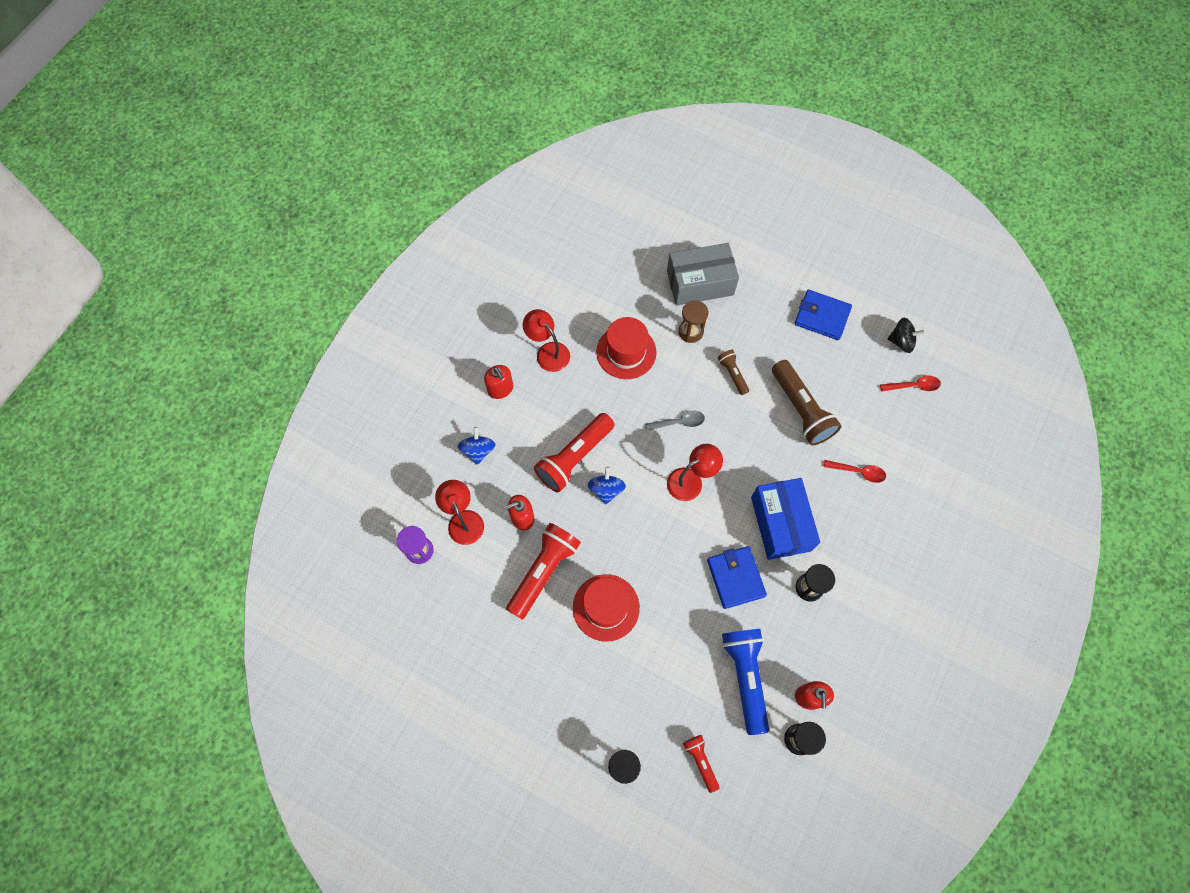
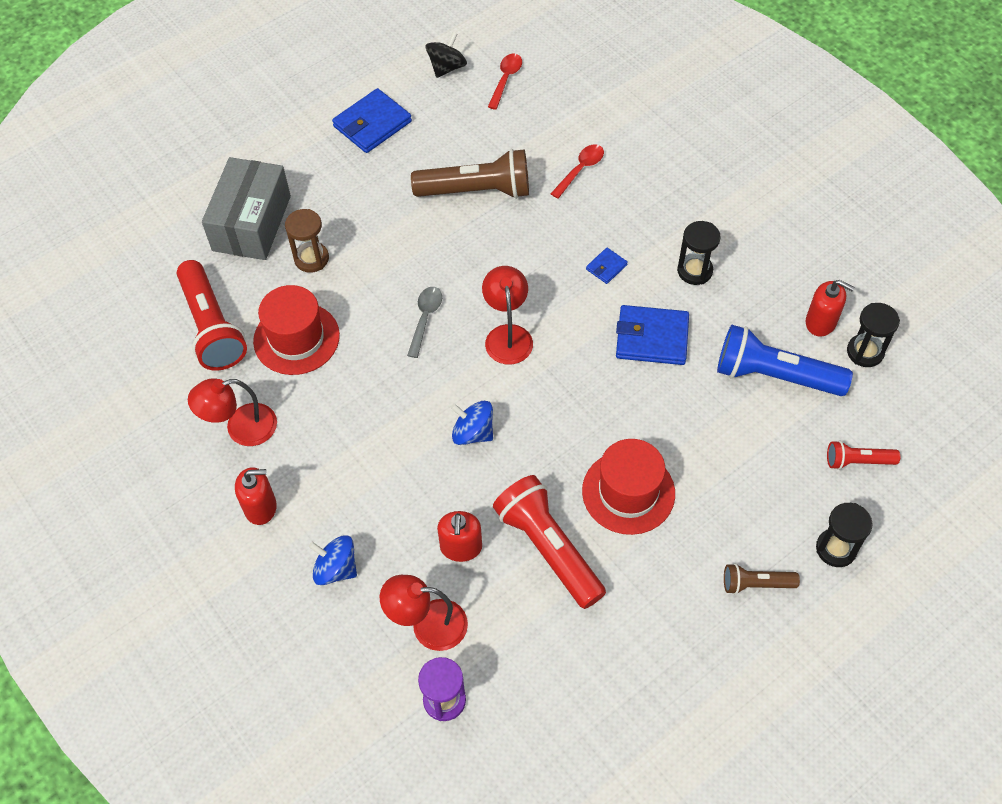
camera: 65 degrees left, 10 degrees down
(574, 457) = (409, 453): red flashlight -> red flashlight (212, 327)
(732, 374) = (394, 238): brown flashlight -> brown flashlight (756, 584)
(780, 524) = (606, 267): blue box -> blue wallet

